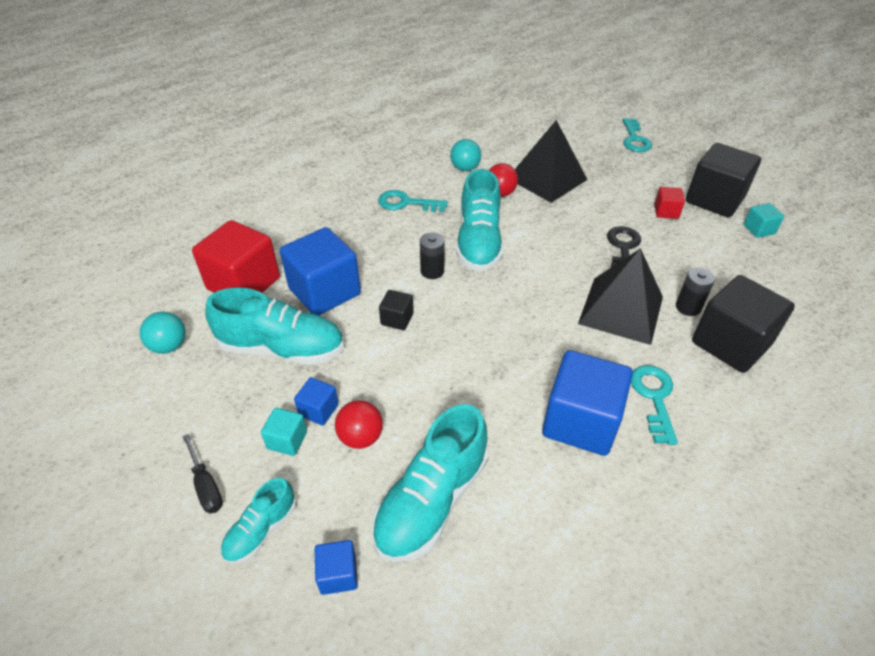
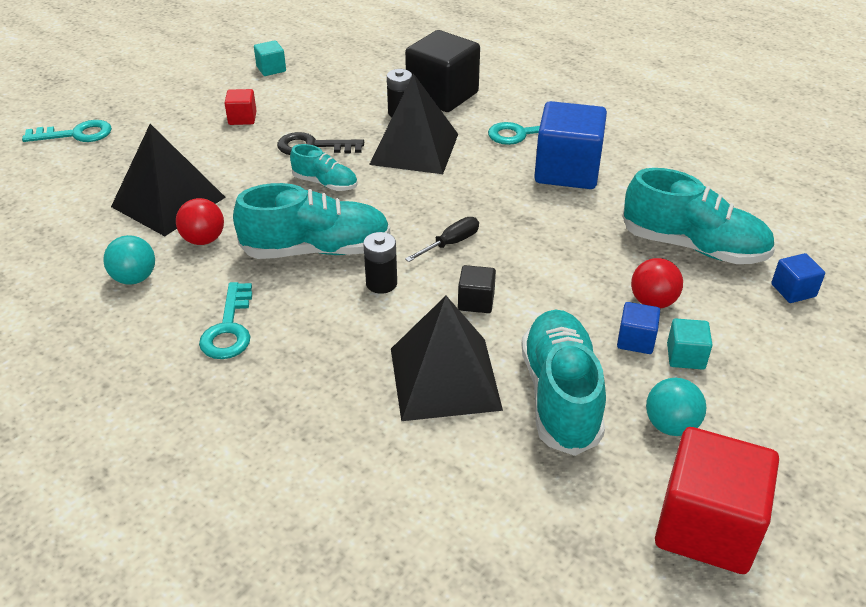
camera: 100 degrees left, 5 degrees down
(169, 346) = (604, 524): turquoise ball -> turquoise ball (670, 425)
(206, 486) = (774, 406): black screwdriver -> black screwdriver (451, 243)
(244, 283) = (451, 476): red cube -> red cube (706, 526)
(261, 530) = (789, 349): turquoise shoe -> turquoise shoe (325, 183)
(324, 291) = (445, 378): blue cube -> black pyramid
(714, 199) = (218, 89): black cube -> none

